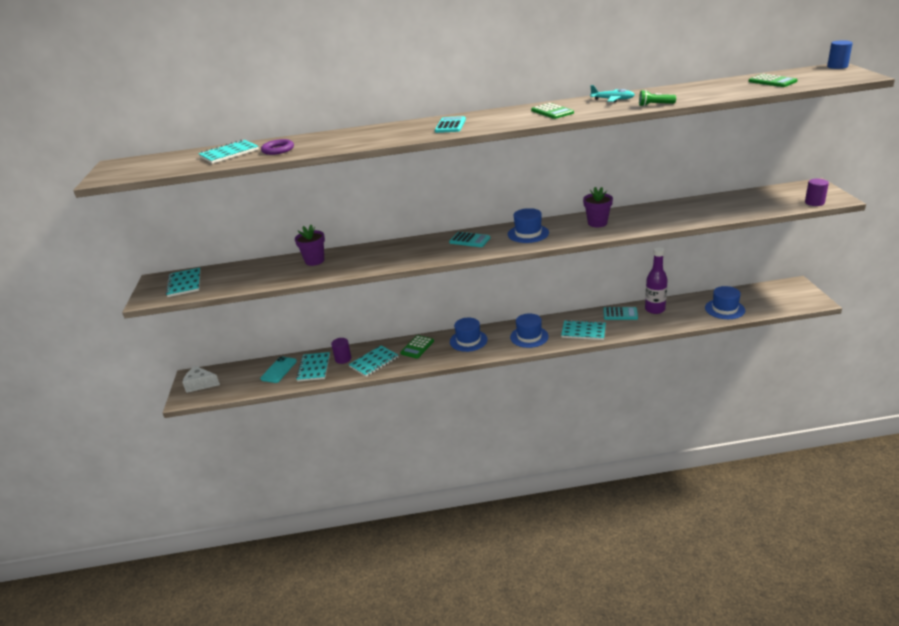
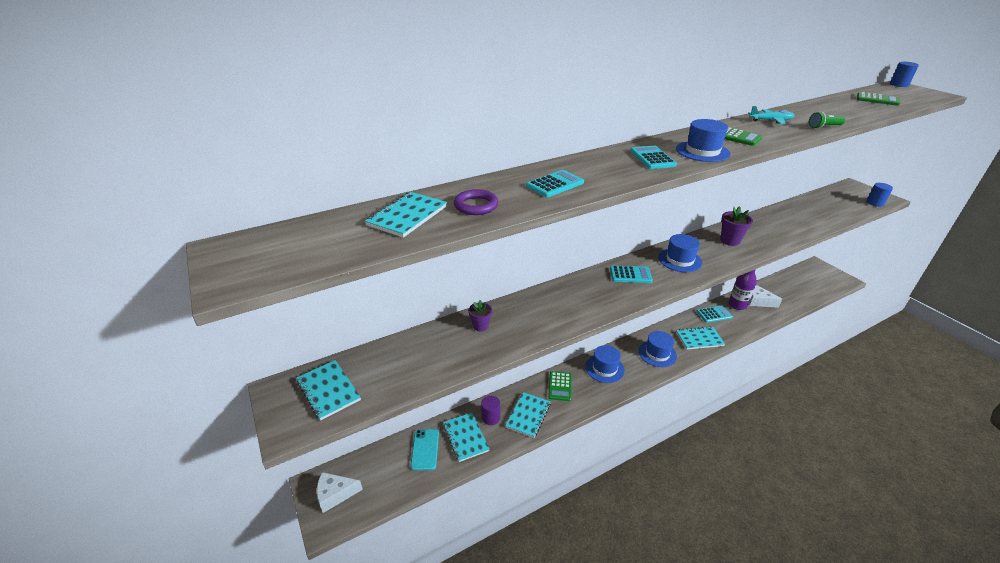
camera: 25 degrees left, 5 degrees up
(314, 261) = (480, 326): purple flower pot -> purple flower pot, size x0.66
(348, 140) = (555, 184): none -> turquoise calculator
(683, 309) = (759, 301): none -> white cheese
(724, 309) = (789, 297): blue hat -> blue hat (702, 151)
(814, 202) = (875, 203): purple cylinder -> blue cylinder

